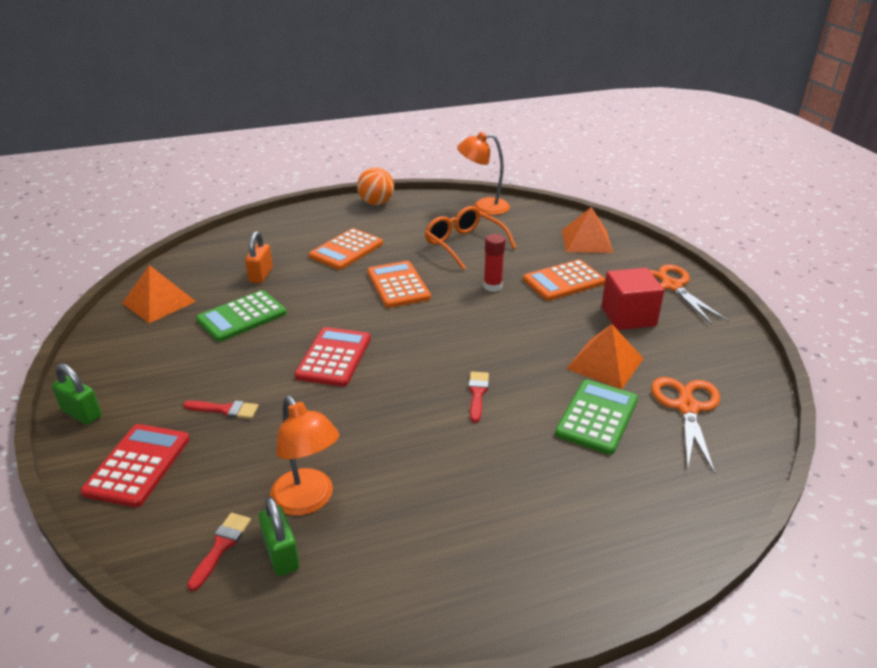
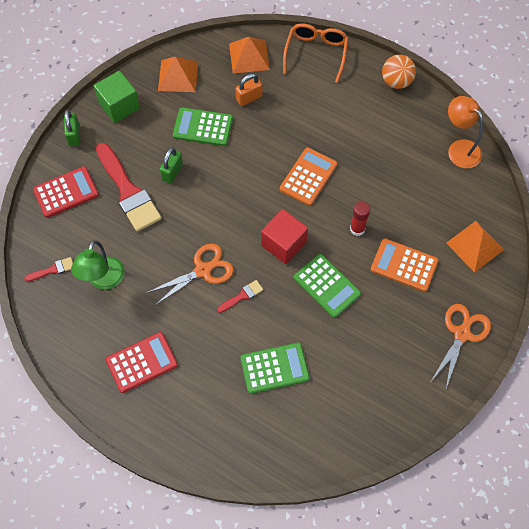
camera: 50 degrees right, 30 degrees up
(114, 358) = (119, 106): none -> green cube
(225, 410) = (128, 191): red brush -> red brush, size x2.27
(281, 555) = (67, 296): green padlock -> green padlock (172, 172)
(308, 501) = (103, 280): orange lamp -> green lamp
(334, 357) = (210, 203): red calculator -> red calculator (141, 362)
(346, 250) = (319, 116): orange calculator -> none
(464, 244) = (393, 175): orange glasses -> orange glasses (316, 53)
(533, 332) = (327, 286): none -> green calculator
(605, 363) = (330, 344): orange pyramid -> orange pyramid (249, 56)
(628, 316) = (396, 328): red cube -> red cube (283, 244)
(687, 408) = (325, 411): orange scissors -> orange scissors (203, 270)

